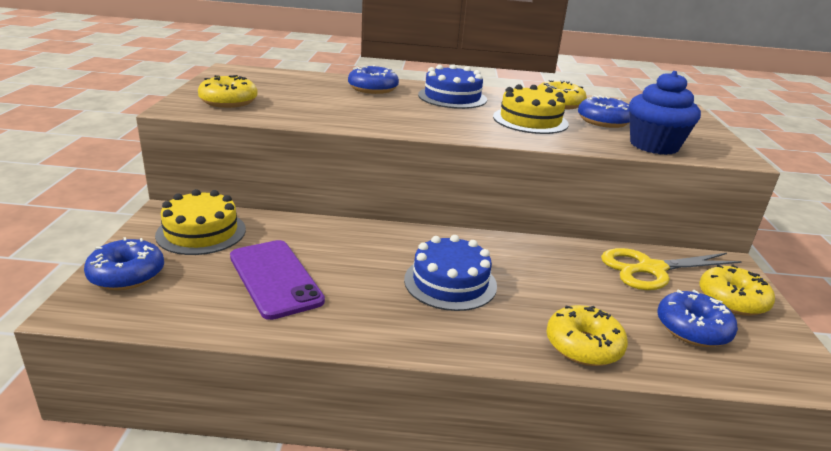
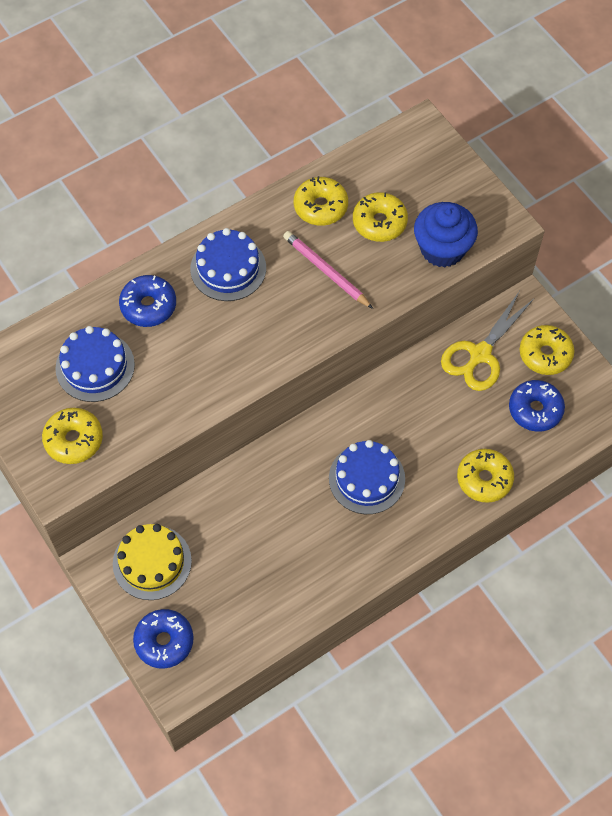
camera: 35 degrees left, 35 degrees up
(275, 278) = (257, 566): purple phone -> none
(297, 90) = (95, 366): none -> blue cake
(530, 120) = (326, 271): yellow cake -> pink pencil
(603, 121) = (379, 222): blue donut -> yellow donut

